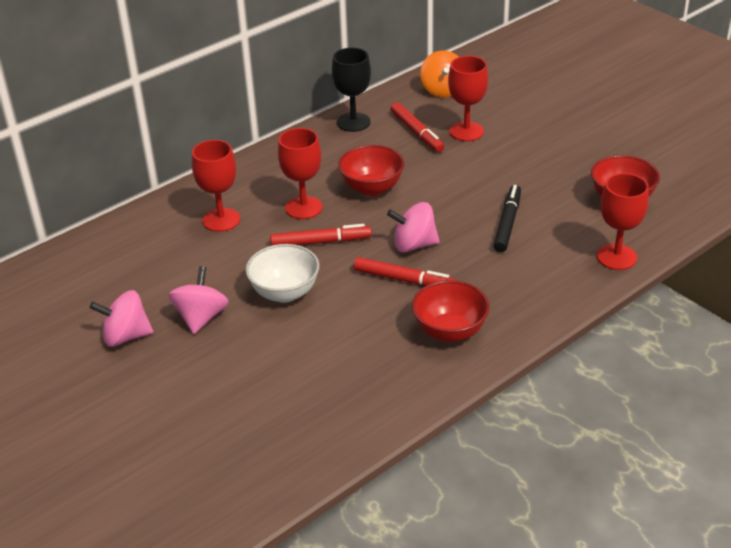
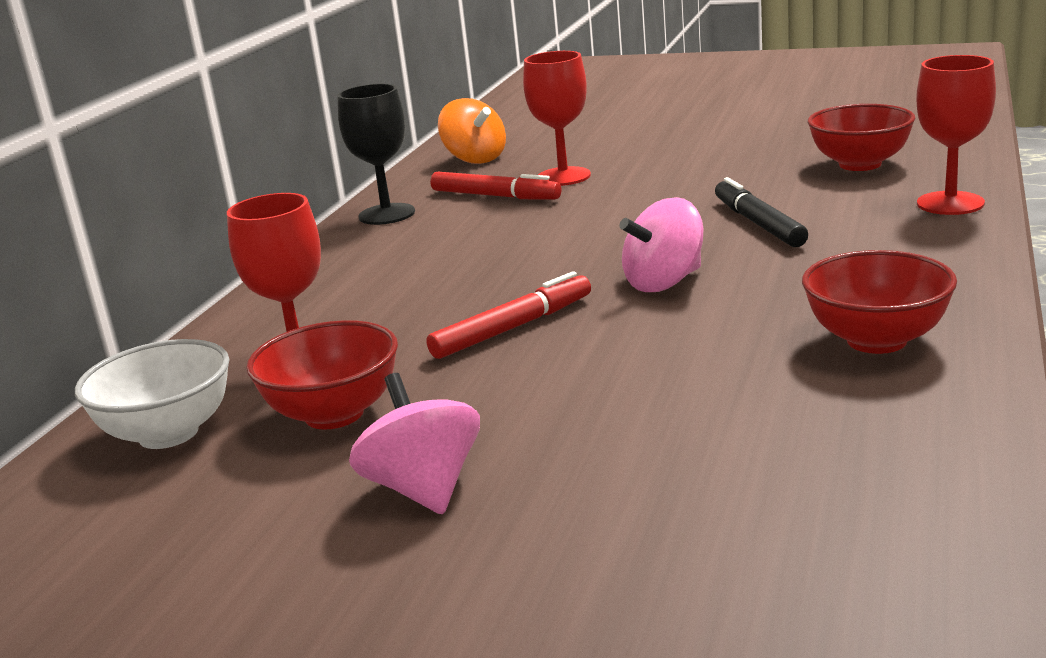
camera: 30 degrees left, 15 degrees down
(126, 336) = (293, 579): pink spinning top -> none
(285, 292) = (538, 400): white bowl -> white bowl (168, 433)
(304, 208) = (429, 306): red goblet -> none
(372, 188) = (509, 256): red bowl -> red bowl (334, 414)
(404, 280) = (711, 318): red marker -> none

